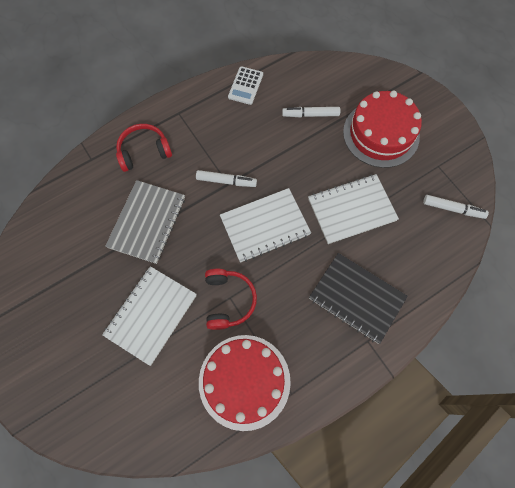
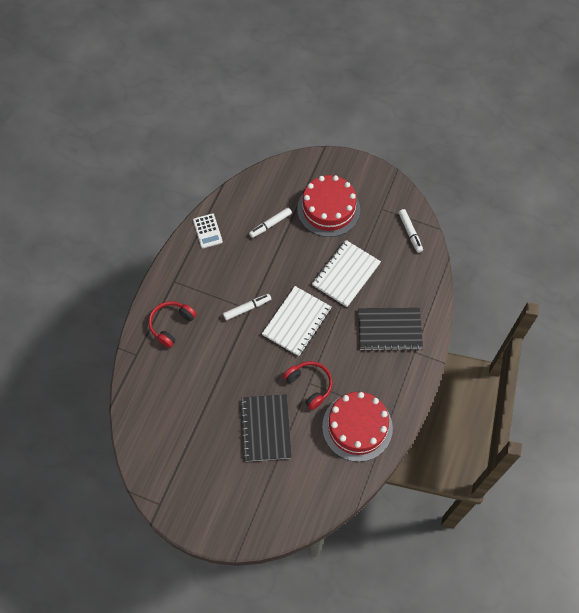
camera: 35 degrees left, 5 degrees down
(147, 222) = (214, 371): grey notebook -> none
(151, 315) = (266, 428): white notebook -> black notebook
(453, 209) = (410, 233): white marker -> white marker turned 90 degrees clockwise

